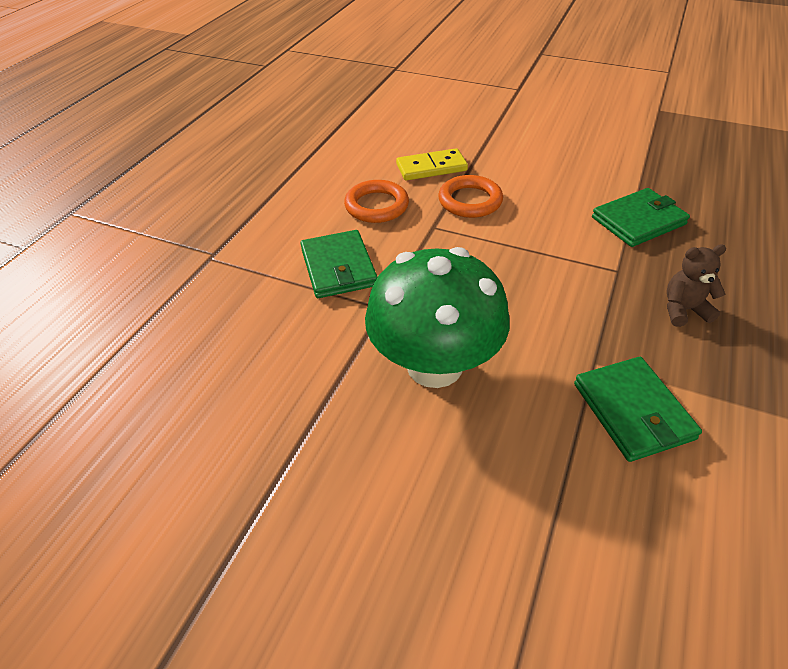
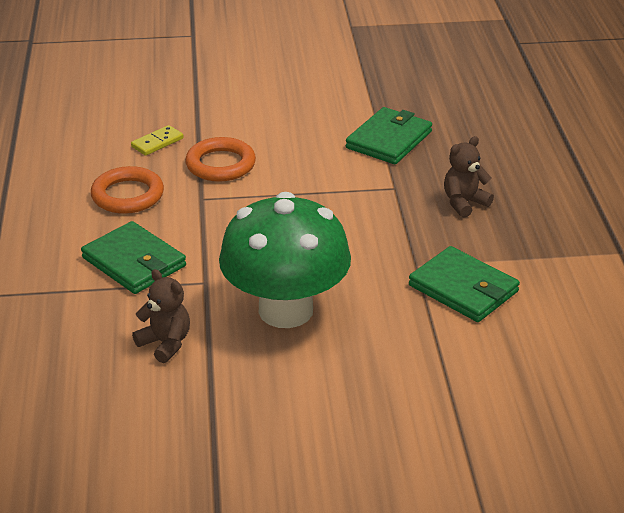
camera: 30 degrees left, 10 degrees down
(306, 358) = (165, 343): none -> brown teddy bear
(431, 168) = (157, 143): yellow domino -> yellow domino, size x0.65

